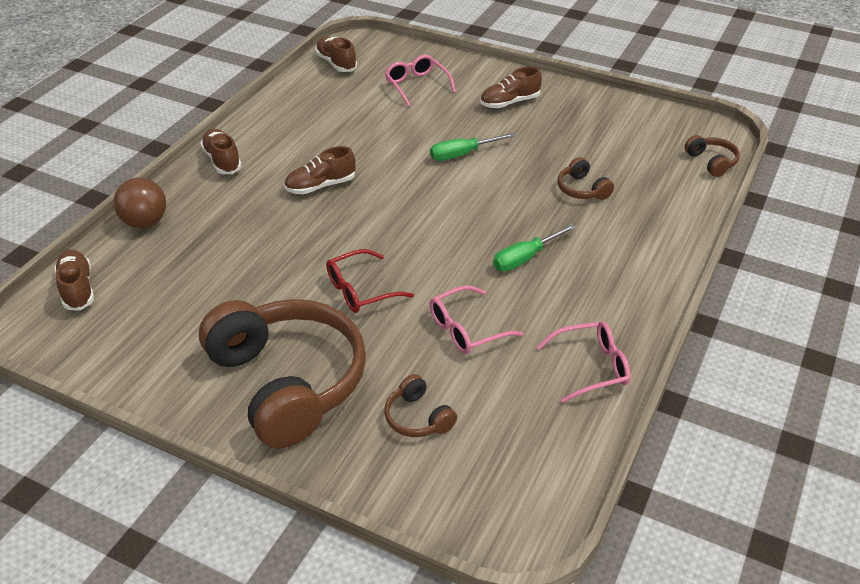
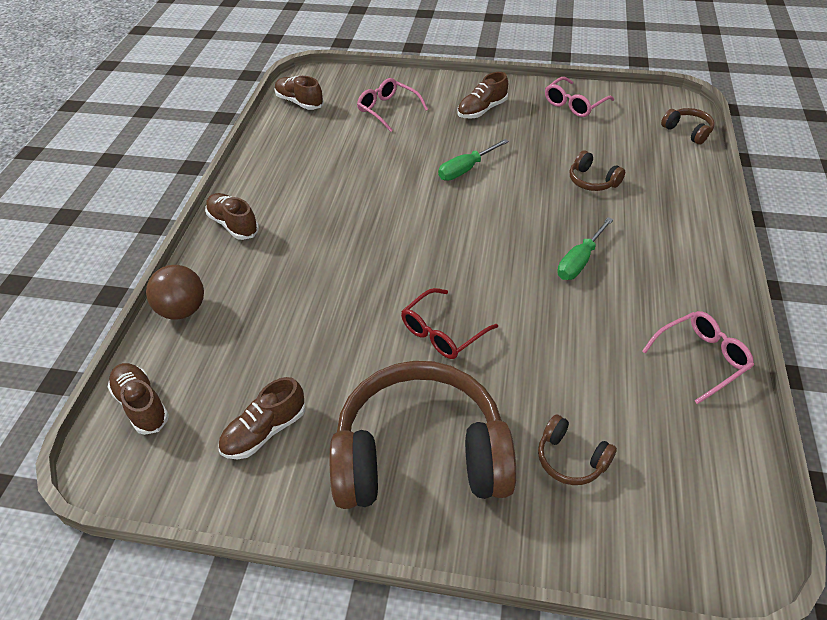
camera: 15 degrees left, 5 degrees up
(287, 383) = (420, 456): brown headphones -> brown headphones turned 45 degrees counterclockwise
(320, 186) = (346, 230): brown shoe -> brown shoe (265, 431)
(466, 329) = (566, 349): pink glasses -> pink glasses (574, 104)

